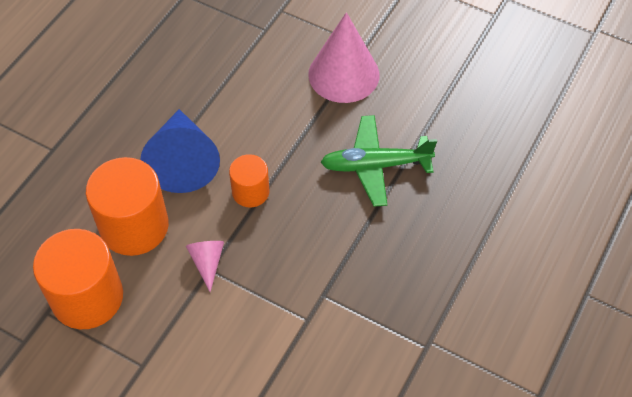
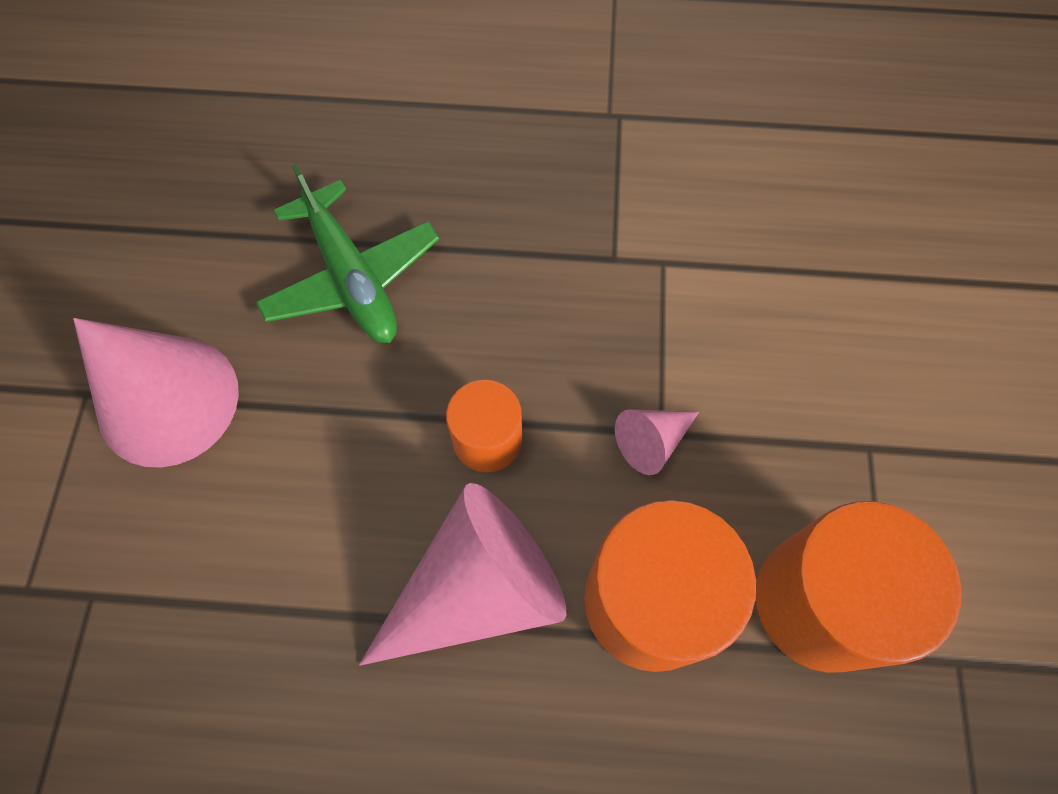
camera: 115 degrees left, 10 degrees up
(183, 161) = (477, 588): blue cone -> pink cone

